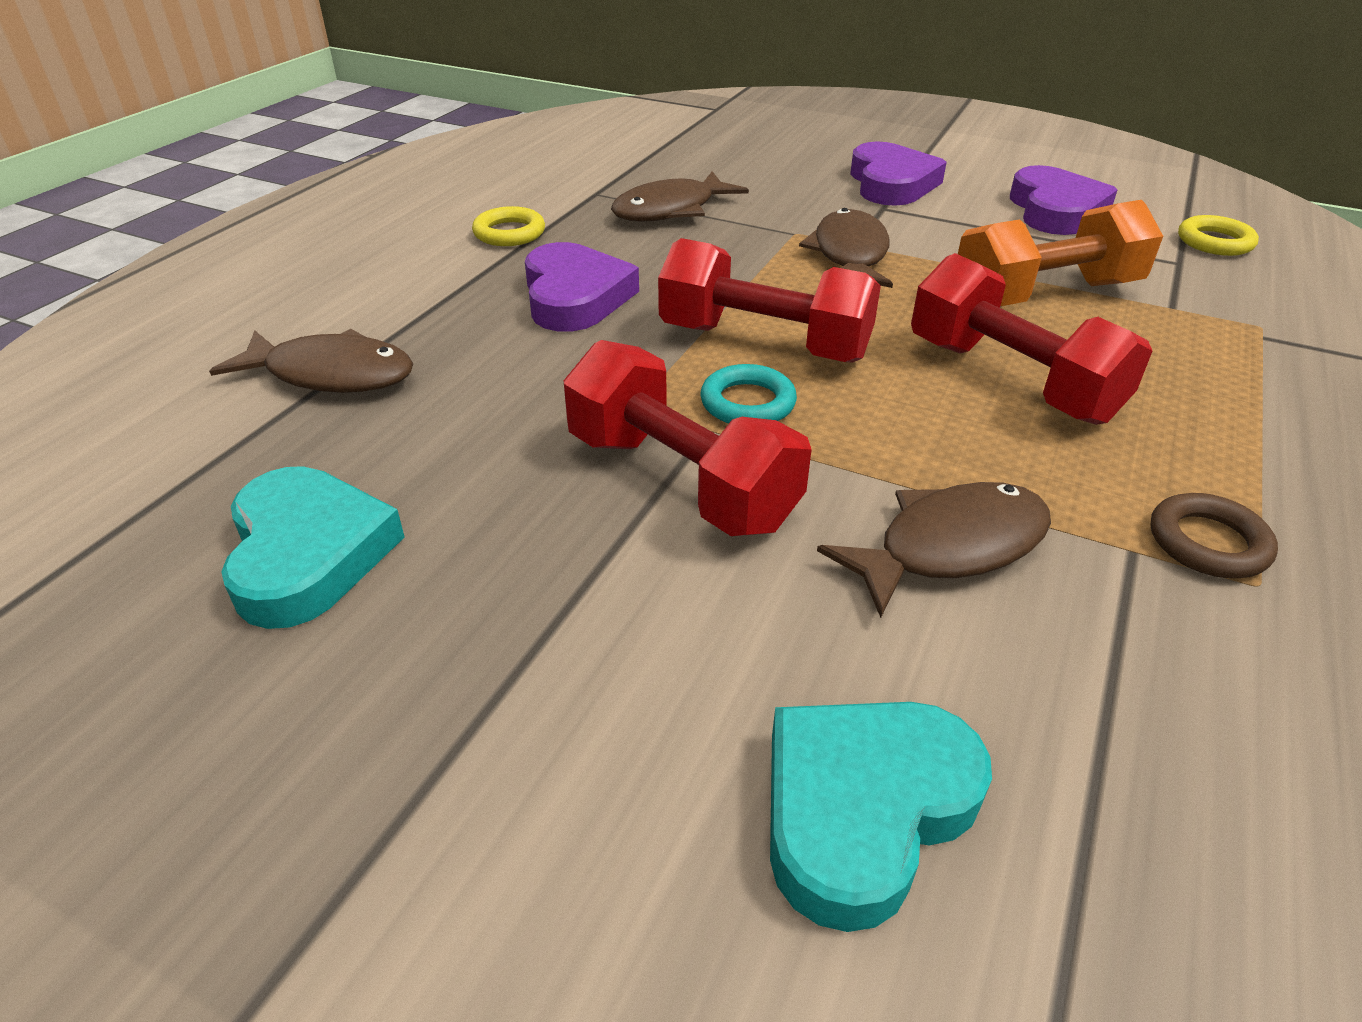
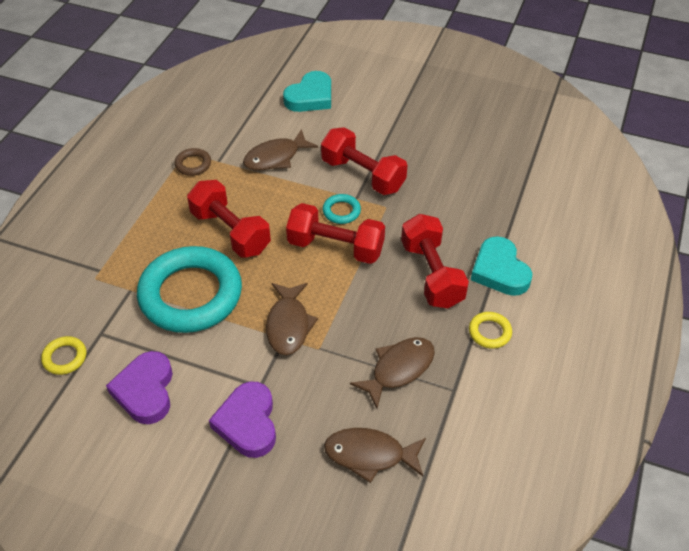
camera: 175 degrees right, 10 degrees up
(308, 554) = (472, 142): turquoise heart -> turquoise heart (499, 271)
(331, 375) = (515, 214): brown fish -> brown fish (370, 455)
(575, 297) = (431, 274): purple heart -> red dumbbell
(1045, 295) = (191, 294): orange dumbbell -> turquoise ring

